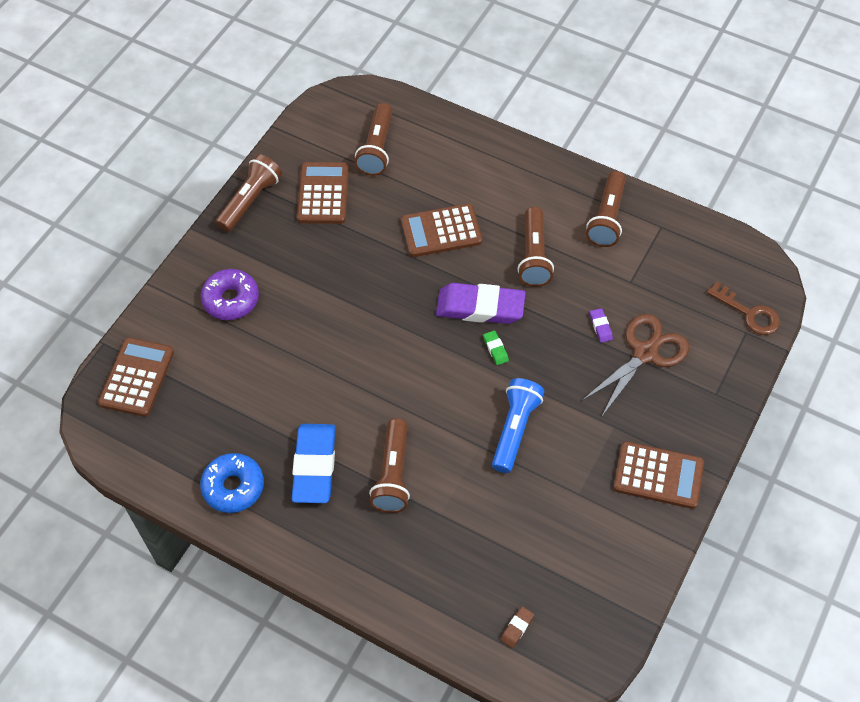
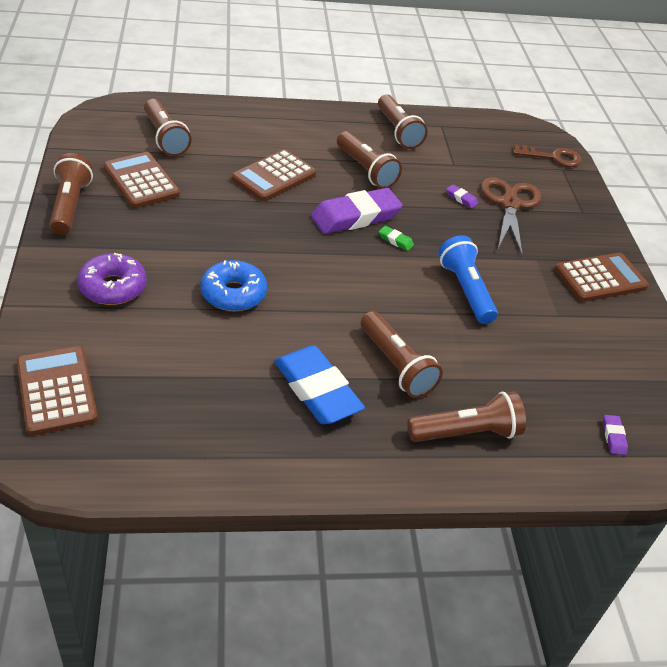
camera: 40 degrees left, 15 degrees down
(233, 487) = (249, 444): blue donut -> blue donut (233, 294)
(398, 561) = (466, 433): none -> brown flashlight
(517, 628) = (613, 437): brown eraser -> purple eraser

